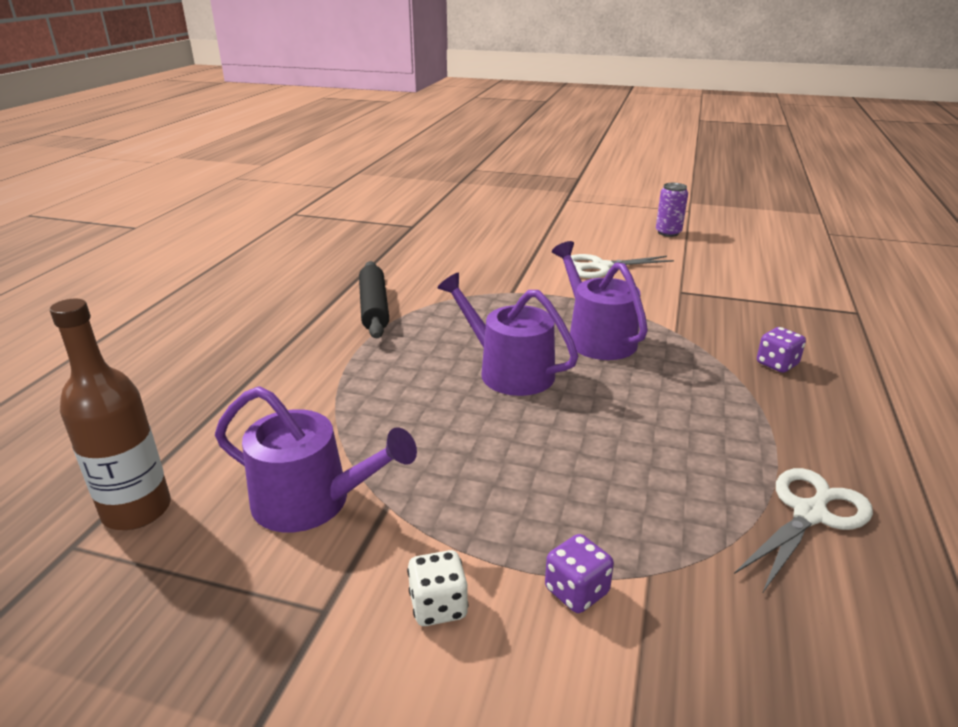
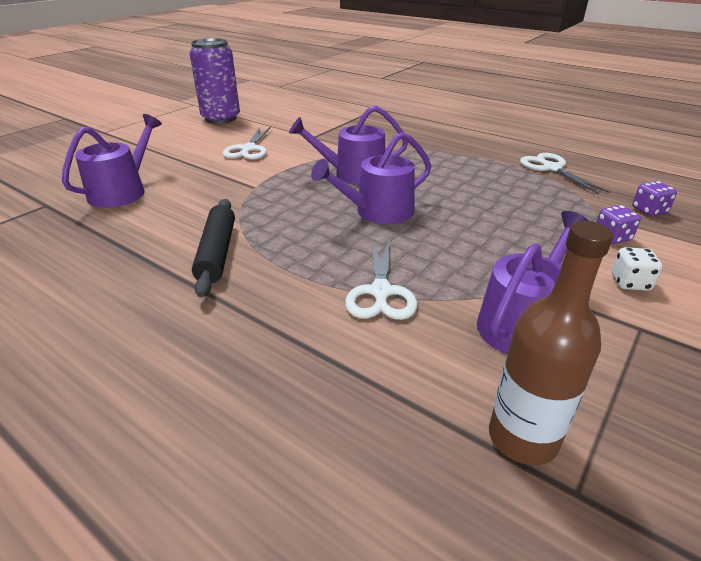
camera: 70 degrees left, 5 degrees up
(340, 401) = (381, 292): none -> white scissors
(374, 308) = (217, 253): black rolling pin -> black rolling pin turned 75 degrees clockwise
(455, 242) = (122, 191): none -> purple watering can
(668, 233) = (221, 118): purple can -> purple can, size x1.88
(777, 364) = (418, 138): purple dice -> purple dice (649, 210)

